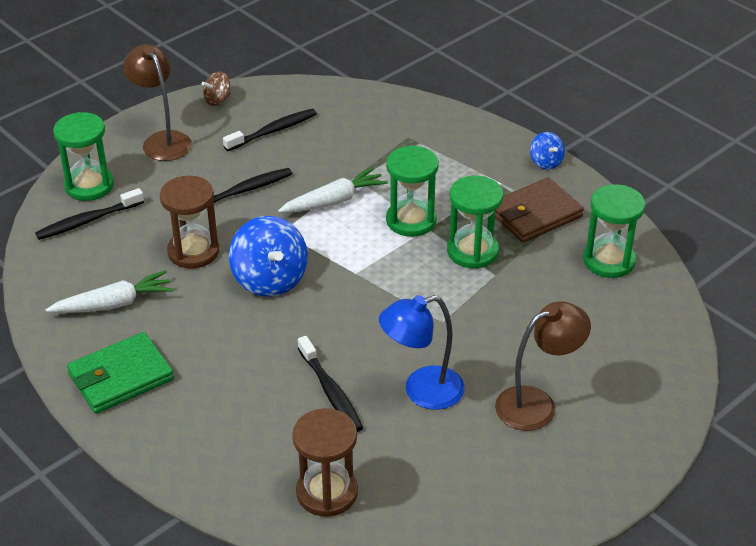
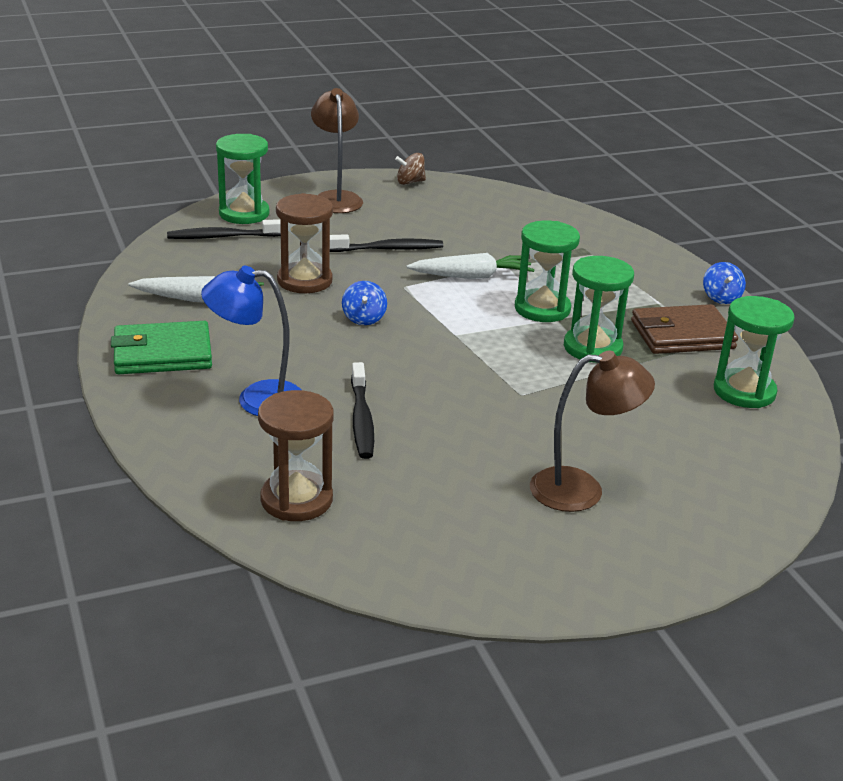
camera: 20 degrees right, 10 degrees down
(270, 279) = (364, 318): blue spinning top -> blue spinning top, size x0.52
(273, 131) = (448, 214): black toothbrush -> none
(422, 391) = (459, 445): blue lamp -> blue lamp (257, 399)

